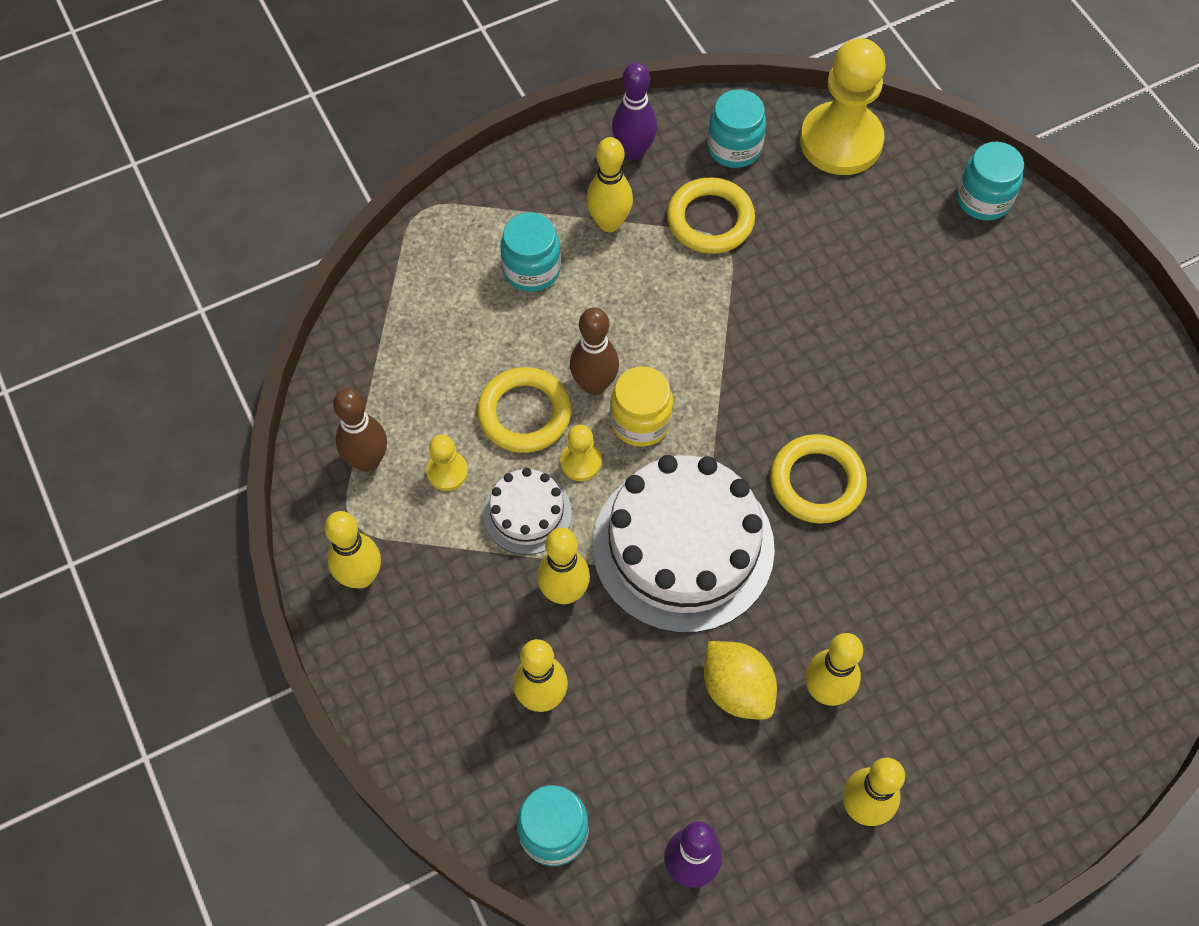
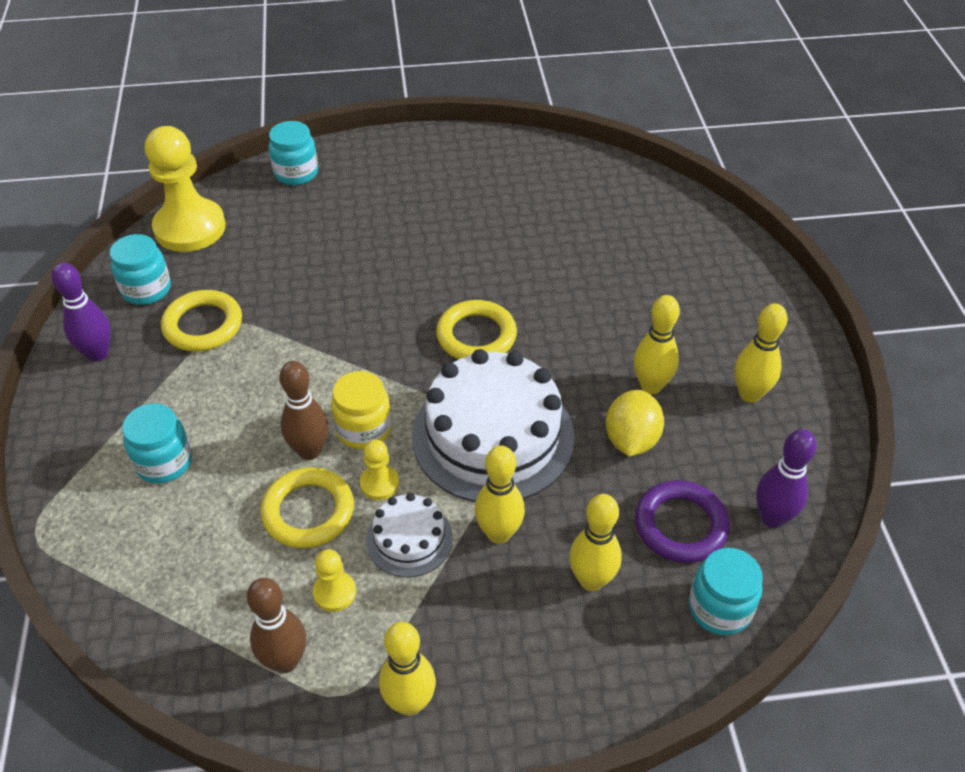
camera: 70 degrees left, 15 degrees down
(609, 223) = (157, 392): yellow bowling pin -> none
(642, 769) = (680, 525): none -> purple ring
(737, 689) = (631, 440): yellow lemon -> yellow lemon turned 60 degrees counterclockwise

